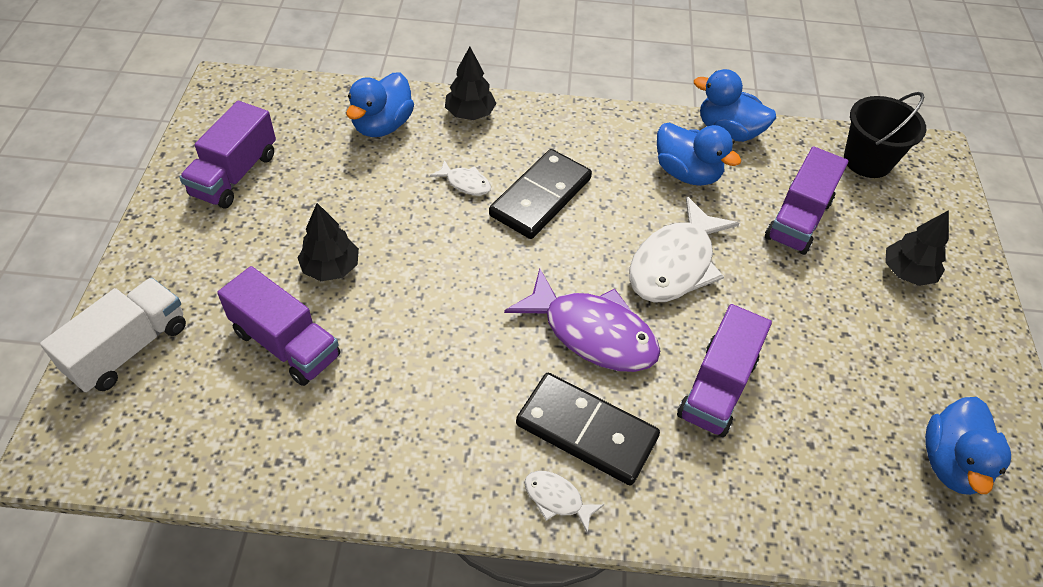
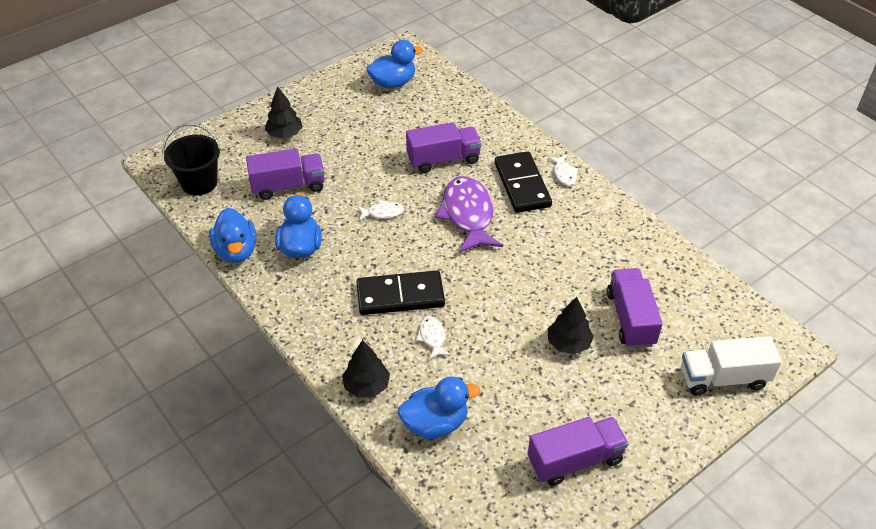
camera: 130 degrees left, 5 degrees down
(675, 264) = (383, 213): white fish -> white fish, size x0.46

